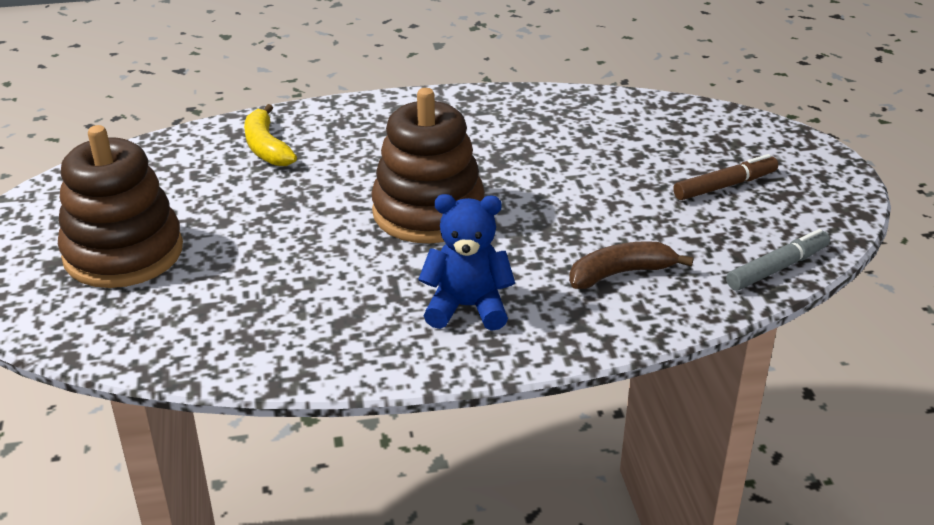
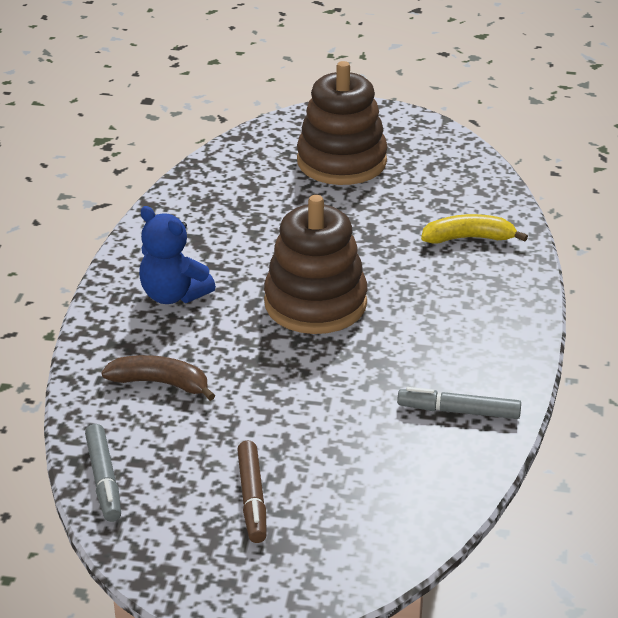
camera: 110 degrees right, 0 degrees up
(467, 307) = (173, 295): blue teddy bear -> blue teddy bear turned 105 degrees clockwise
(539, 115) = (458, 411): none -> grey marker
(620, 273) = (161, 383): brown banana -> brown banana turned 75 degrees counterclockwise

